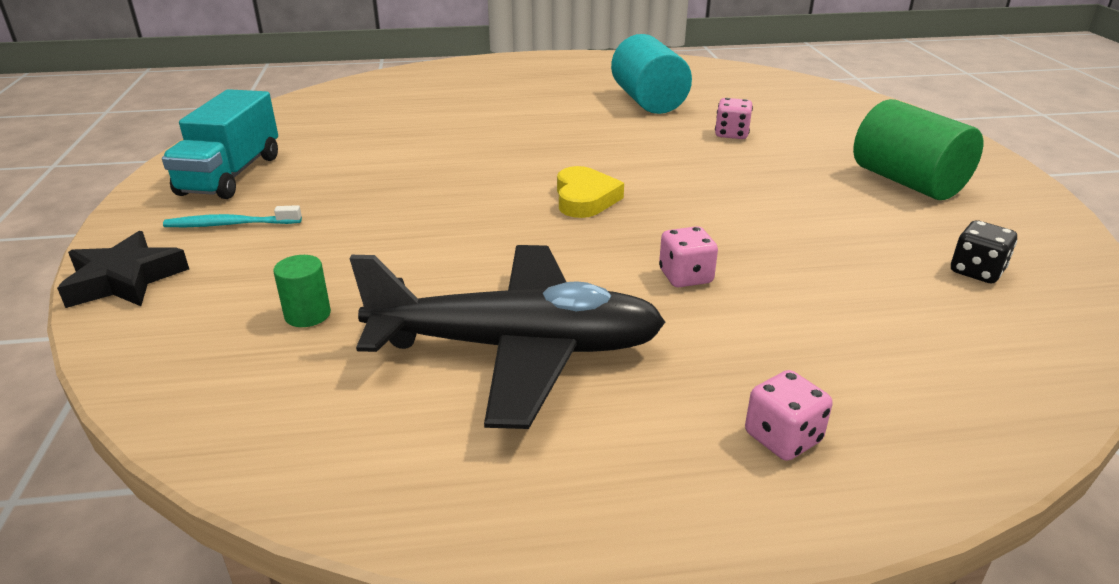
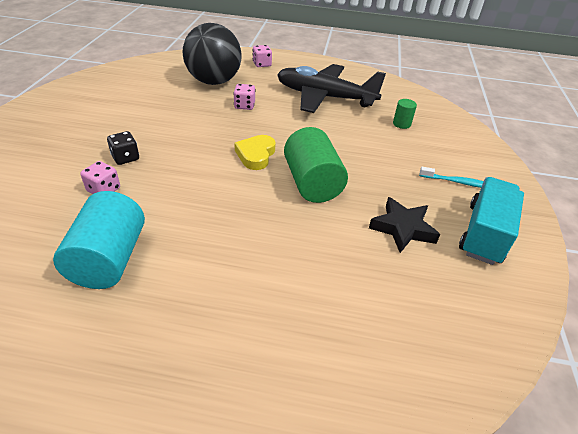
camera: 165 degrees left, 10 degrees up
(125, 279) = (492, 157): black star -> black star (402, 228)
(825, 325) = (214, 81): none -> black ball
(907, 182) = (71, 125): green cylinder -> green cylinder (312, 183)
(976, 271) = (131, 83): black dice -> black dice (125, 158)

